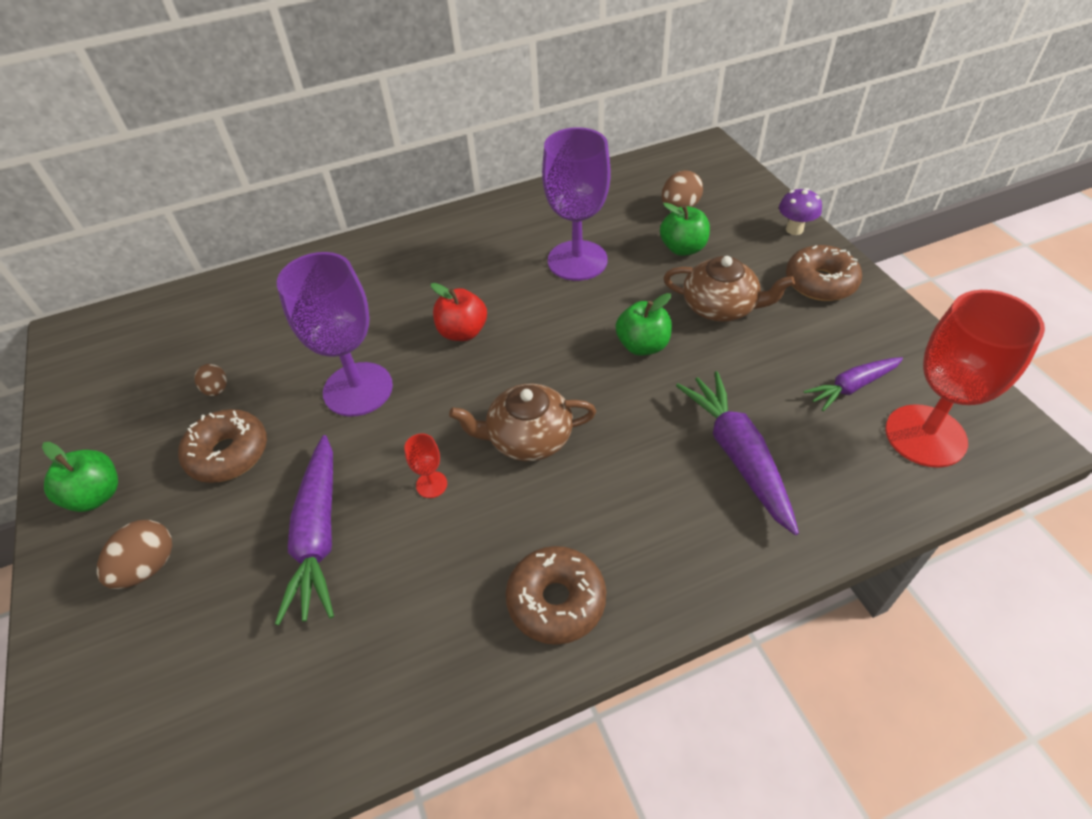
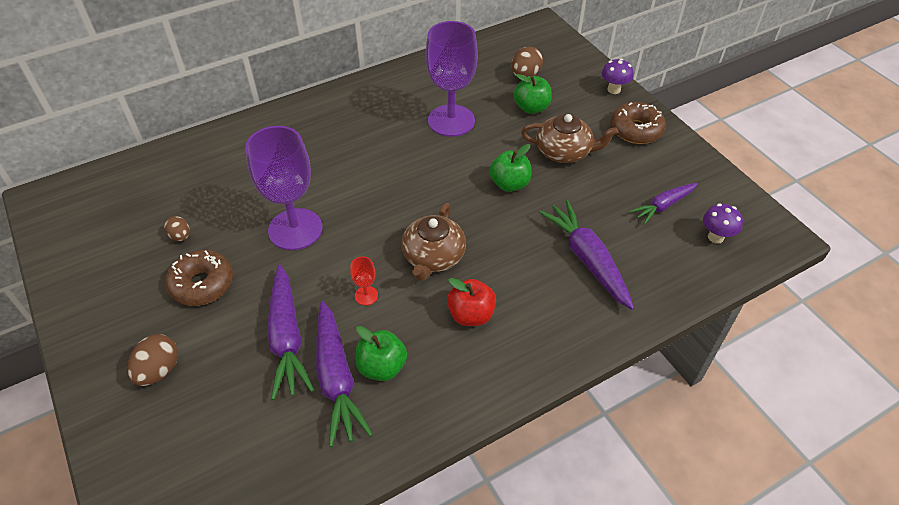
camera: 10 degrees left, 0 degrees up
(97, 495) = (102, 322): green apple -> green apple (382, 367)
(372, 600) = (336, 379): none -> purple carrot
(462, 332) = (370, 181): red apple -> red apple (471, 315)
(528, 437) = (433, 257): brown teapot -> brown teapot turned 60 degrees counterclockwise
(556, 601) = (470, 368): brown donut -> none
(925, 436) = (715, 237): red goblet -> purple mushroom

